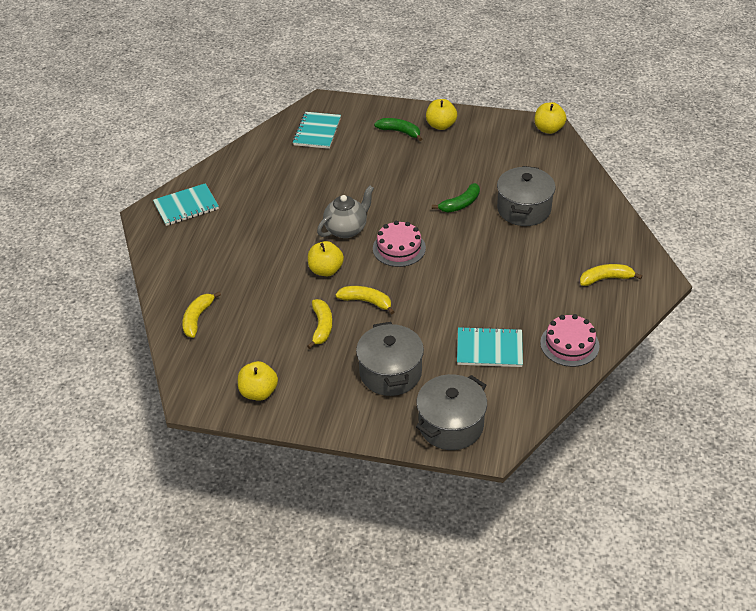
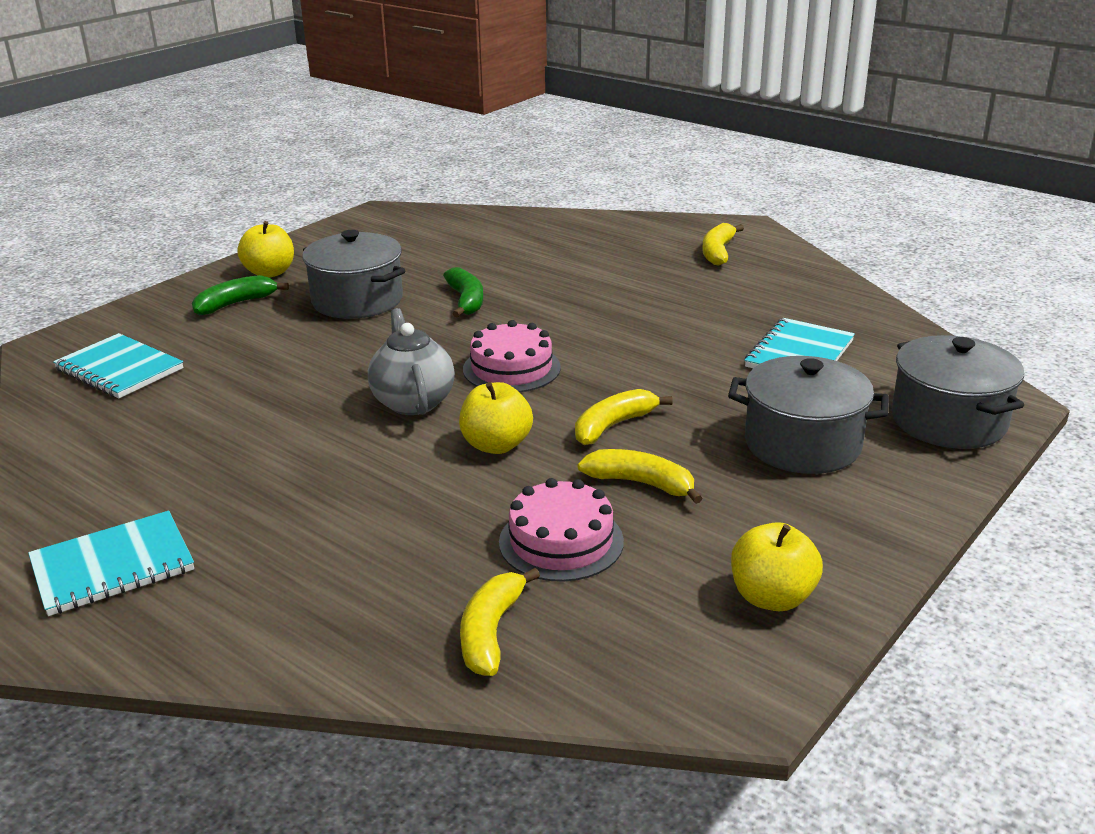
camera: 65 degrees left, 15 degrees down
(186, 206) = (113, 566): turquoise notebook -> turquoise notebook turned 60 degrees clockwise
(197, 318) = (491, 632): yellow banana -> yellow banana turned 60 degrees clockwise
(524, 209) = (529, 265): grey pot -> grey pot (357, 300)
(548, 129) = (387, 213): yellow apple -> none
(569, 344) = (826, 301): pink cake -> pink cake (561, 541)

